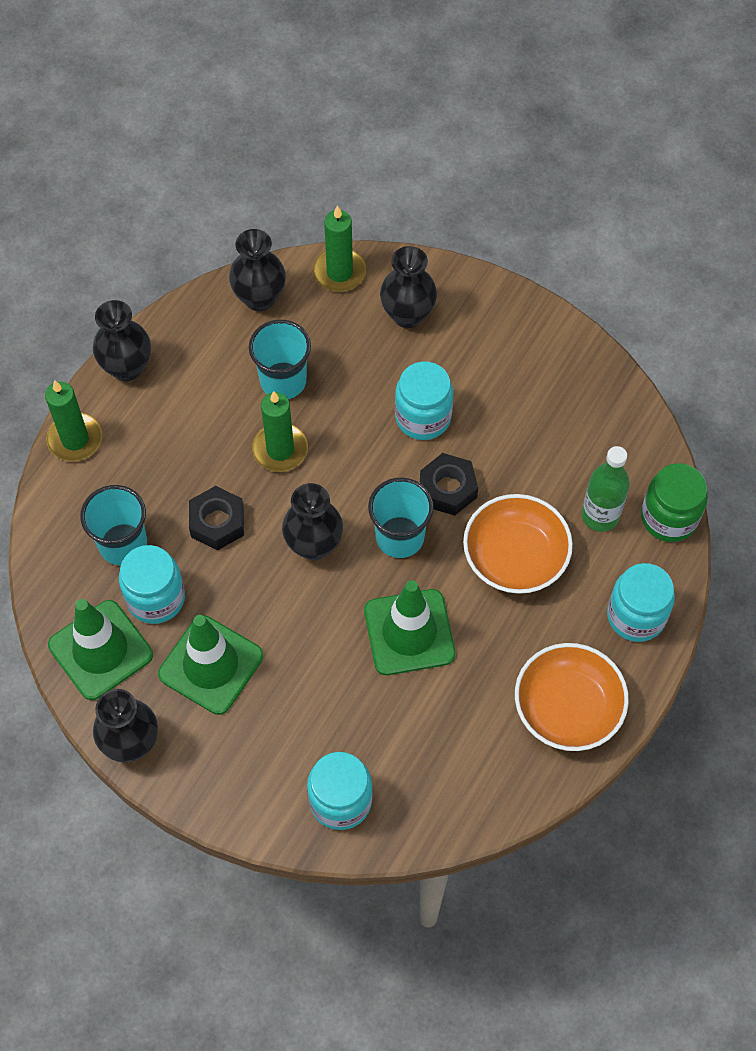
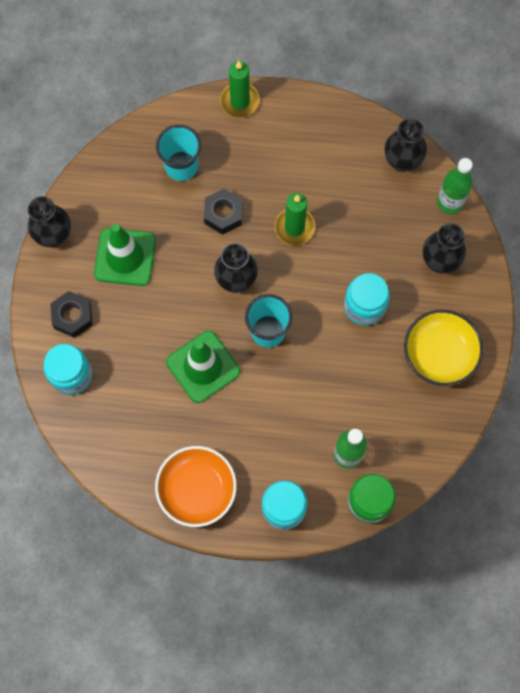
camera: 65 degrees right, 10 degrees up
(100, 650) = (105, 188): green traffic cone -> none
(127, 367) = (307, 106): black vase -> none
(156, 598) = (154, 203): turquoise jar -> none
(283, 381) = (346, 205): turquoise cup -> none
(339, 272) = (450, 202): green candle -> green bottle
(448, 489) = (318, 346): black nut -> black nut (72, 316)
(515, 556) = (289, 411): orange bowl -> none
(521, 364) = (440, 353): none -> yellow bowl

